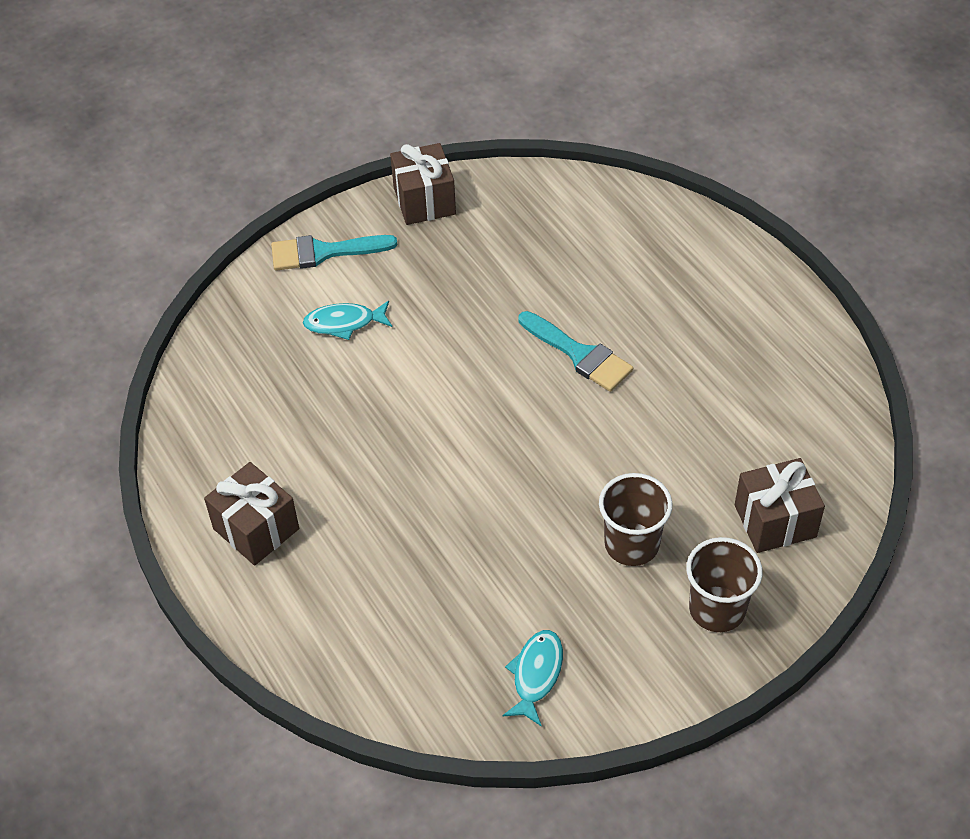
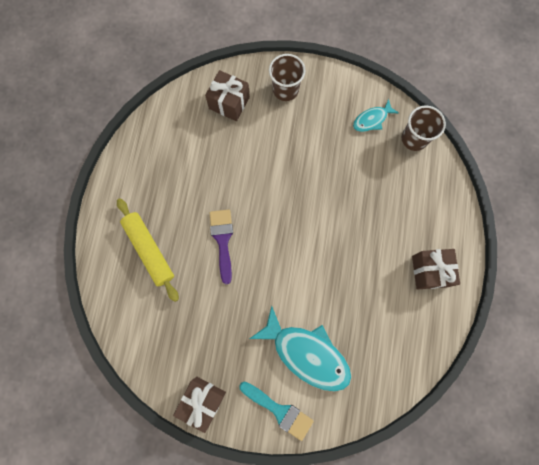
camera: 140 degrees left, 25 degrees up
(344, 323) = (307, 353): turquoise fish -> turquoise fish, size x1.97
(579, 354) = (222, 240): turquoise brush -> purple brush
(631, 544) = (289, 138): brown cup -> brown cup (414, 139)
(657, 279) = (149, 250): none -> yellow rolling pin

